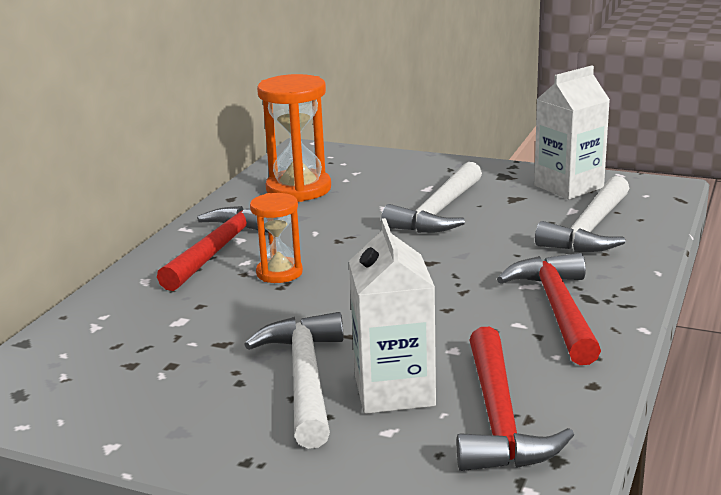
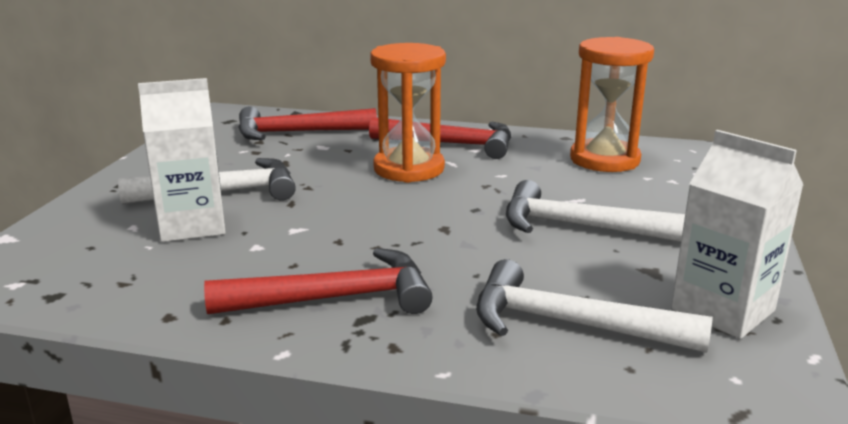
camera: 80 degrees right, 0 degrees up
(279, 273) = (409, 169): orange hourglass -> orange hourglass, size x1.68
(499, 418) = (129, 269): red hammer -> red hammer (297, 133)

